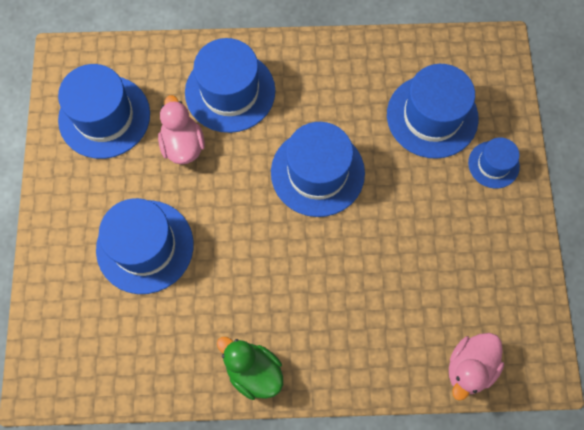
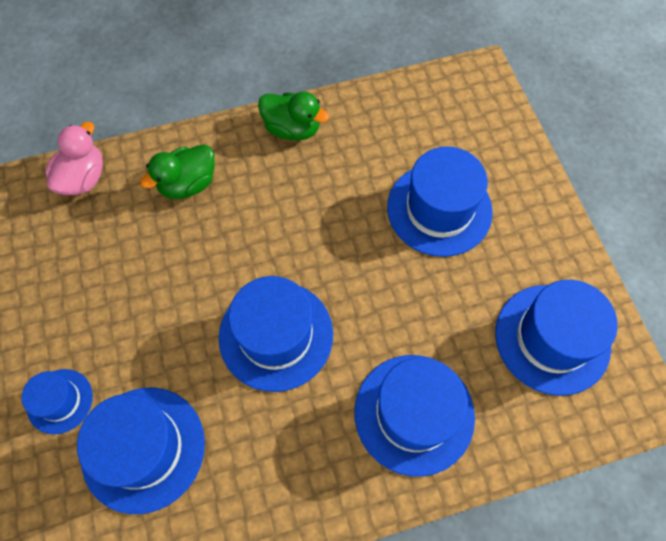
camera: 165 degrees right, 5 degrees down
(183, 145) = (444, 328): pink duck -> none
(368, 333) = (188, 184): none -> green duck

